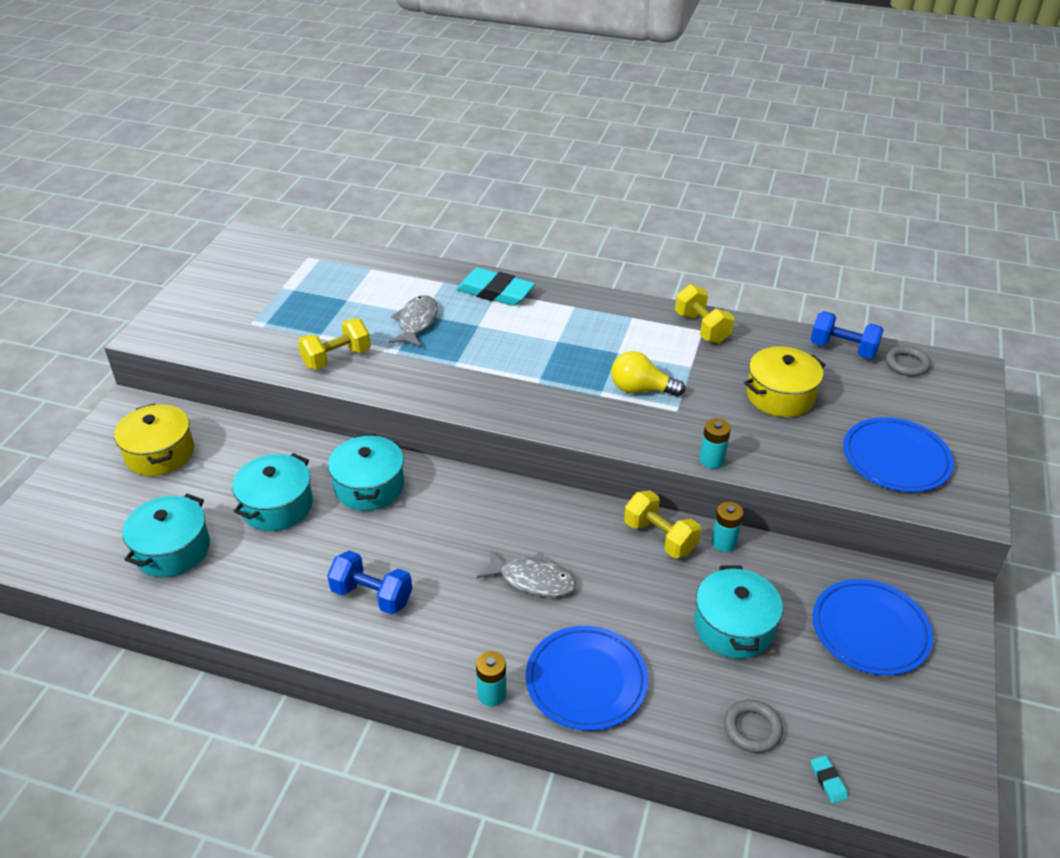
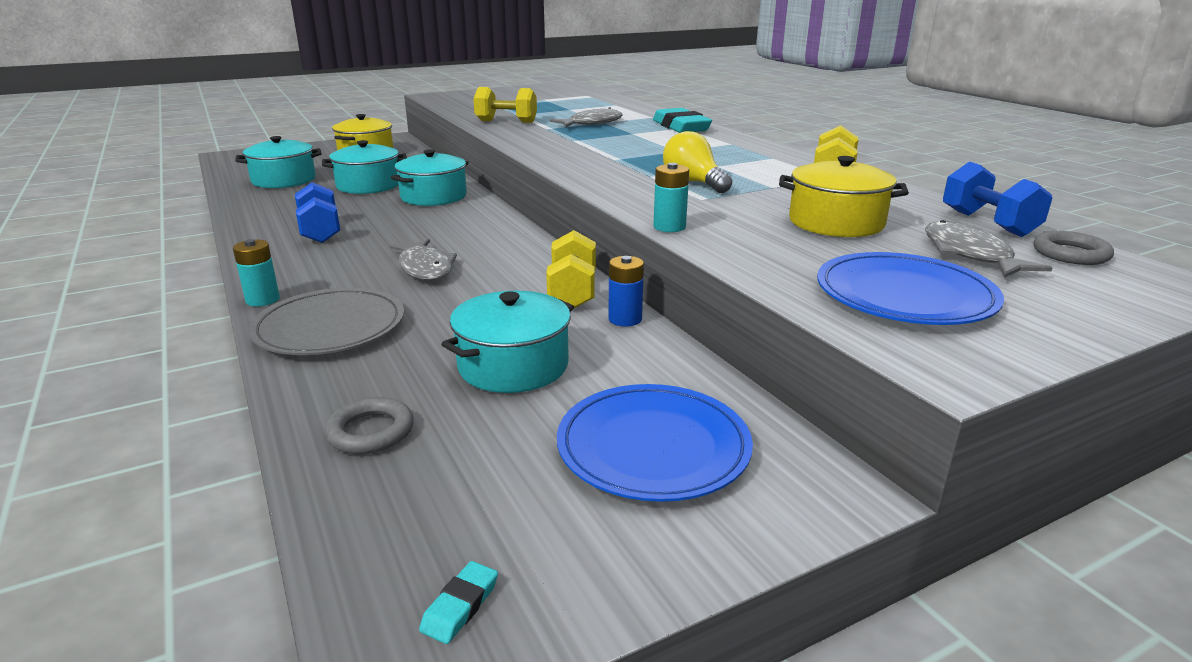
camera: 45 degrees right, 15 degrees down
(586, 681) = (330, 327): blue plate -> grey plate
(724, 542) = (625, 319): turquoise battery -> blue battery
(828, 781) = (340, 517): turquoise eraser -> turquoise eraser (460, 606)
(873, 393) = (969, 254): none -> grey fish

